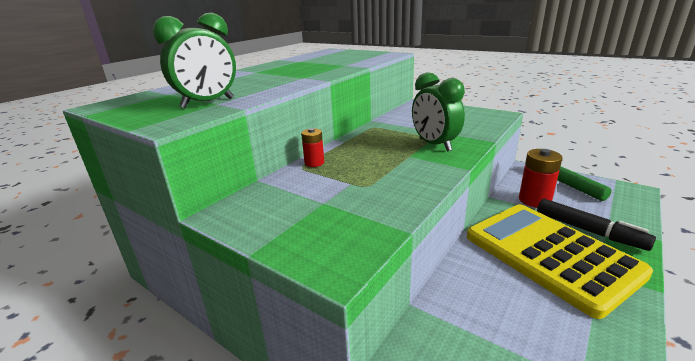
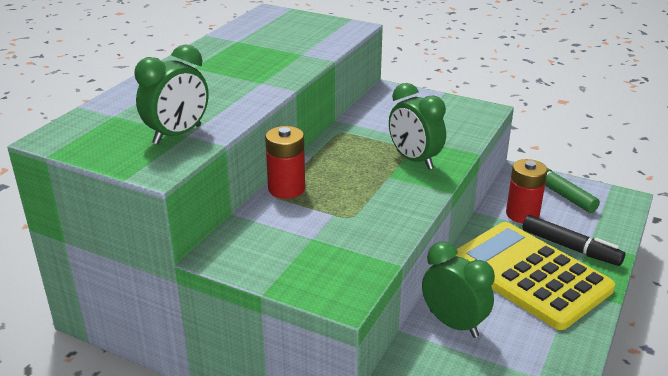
camera: 10 degrees left, 5 degrees up
(314, 163) = (286, 189): red battery -> red battery, size x1.69
(470, 302) = (453, 324): none -> green clock

